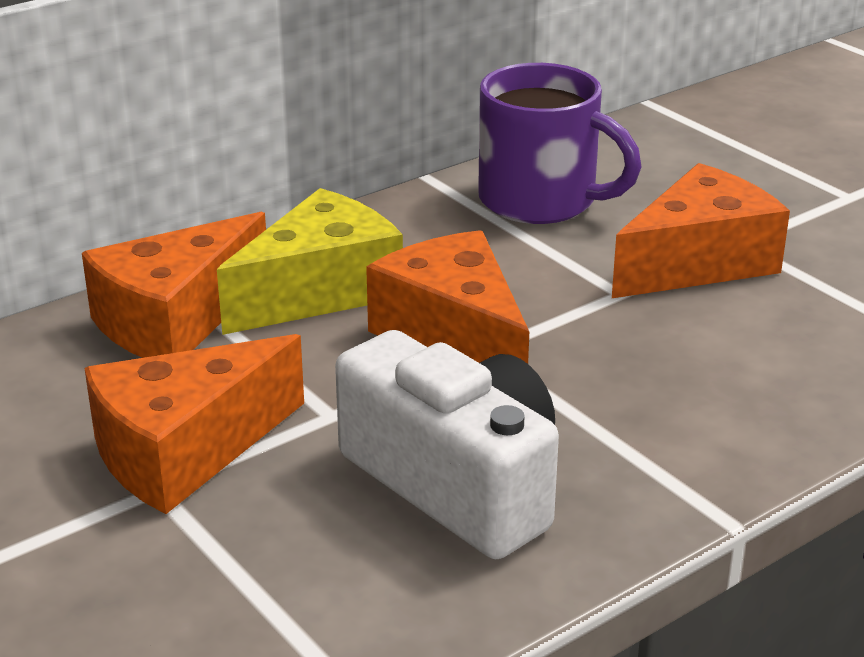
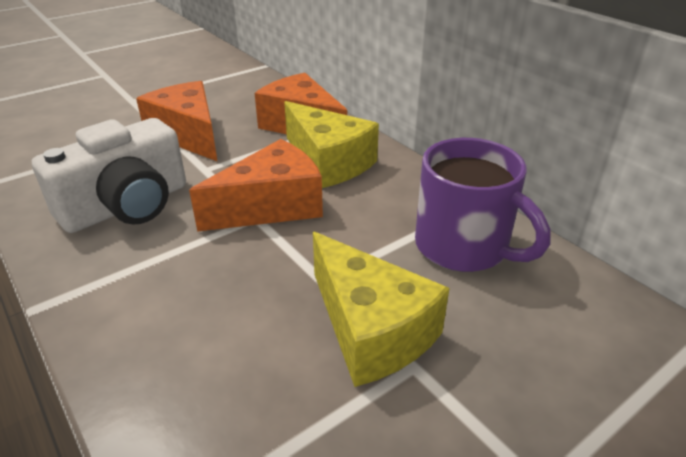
camera: 90 degrees right, 5 degrees up
(541, 201) = (464, 247): purple mug -> purple mug turned 75 degrees counterclockwise
(698, 262) = (371, 330): orange cheese -> yellow cheese

